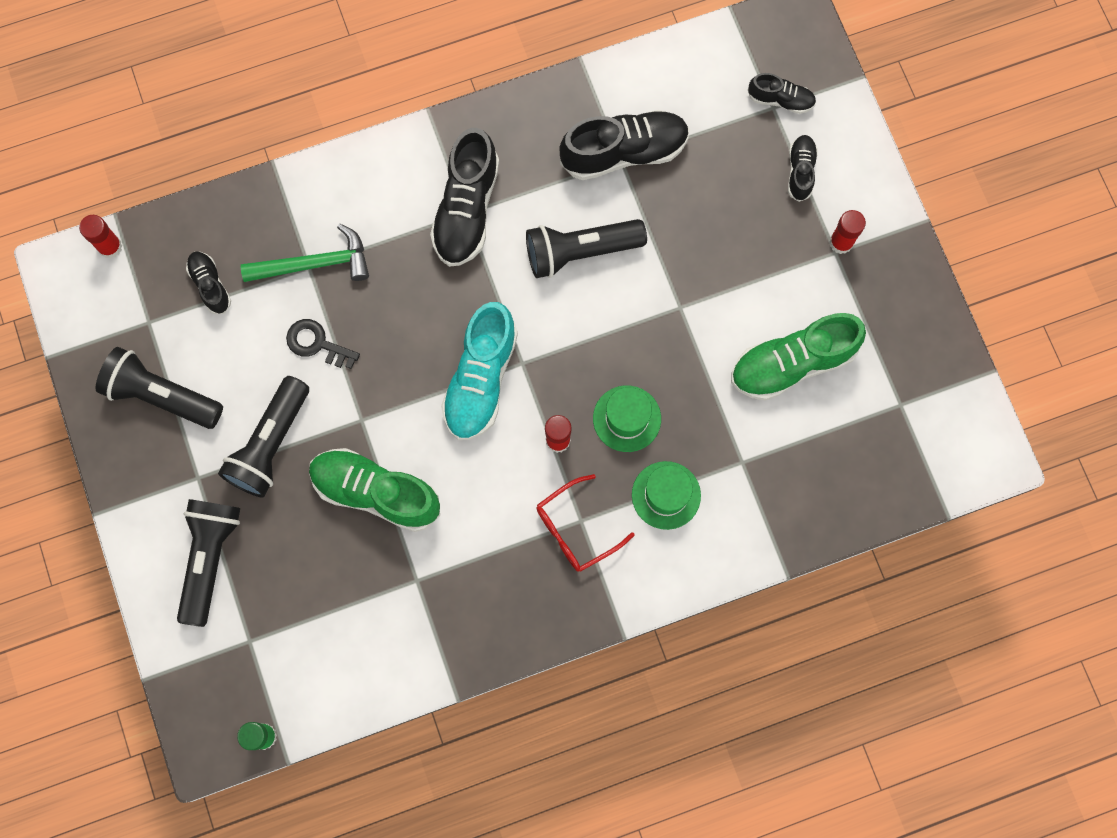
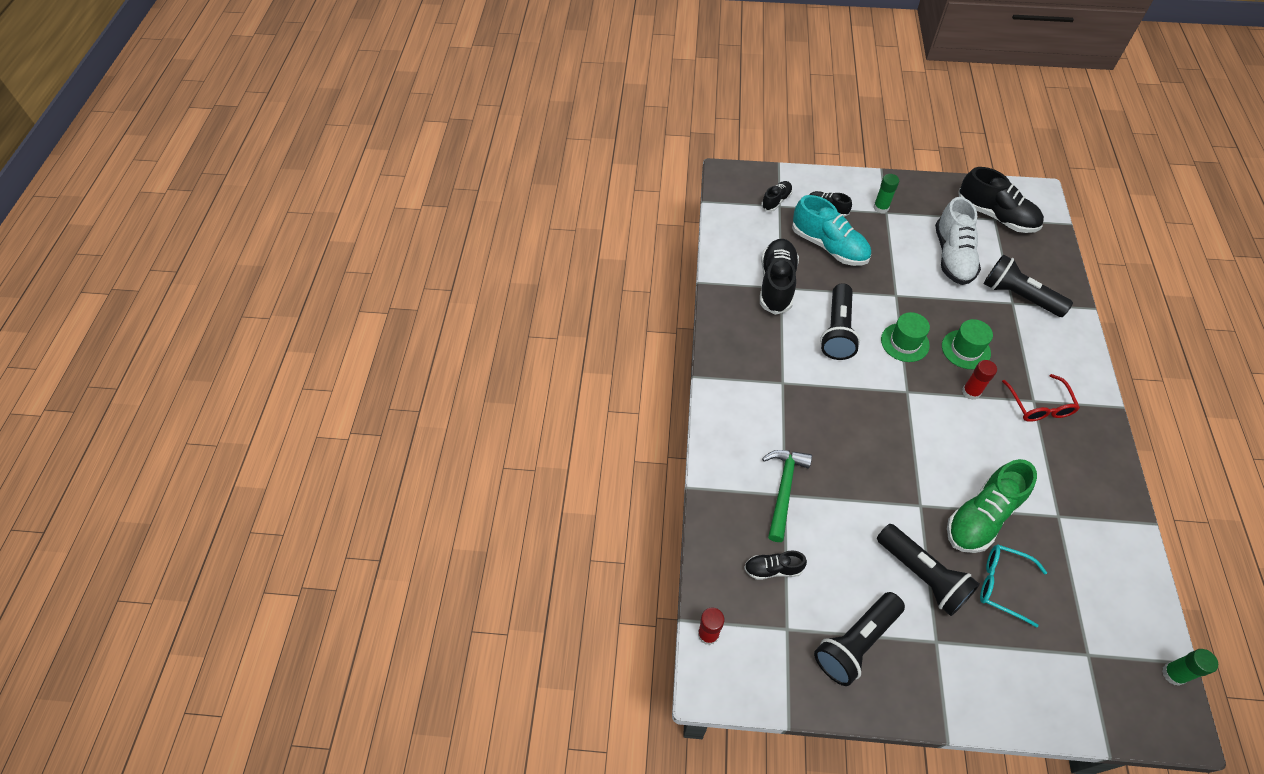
camera: 65 degrees left, 20 degrees down
(210, 558) = (1010, 658): black flashlight -> black flashlight (1018, 296)
(296, 533) = (1002, 585): none -> turquoise glasses
(317, 343) = (849, 512): black key -> none
(466, 209) = (780, 381): black shoe -> black shoe (995, 216)
(481, 379) = (912, 419): turquoise shoe -> turquoise shoe (828, 246)
(666, 495) = (1026, 348): green hat -> green hat (905, 342)
(792, 363) = (952, 256): green shoe -> white shoe
(841, 242) = (881, 208): red glue stick -> green glue stick

